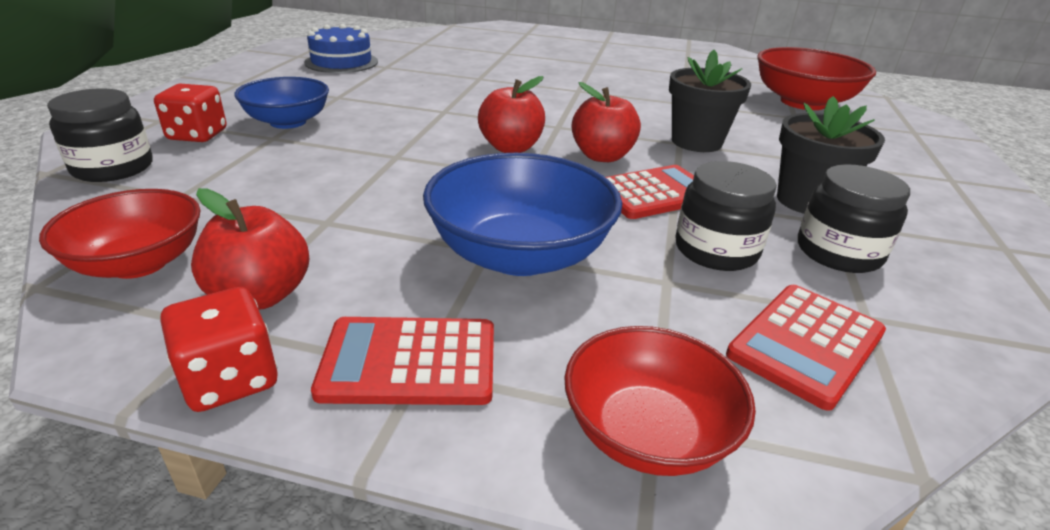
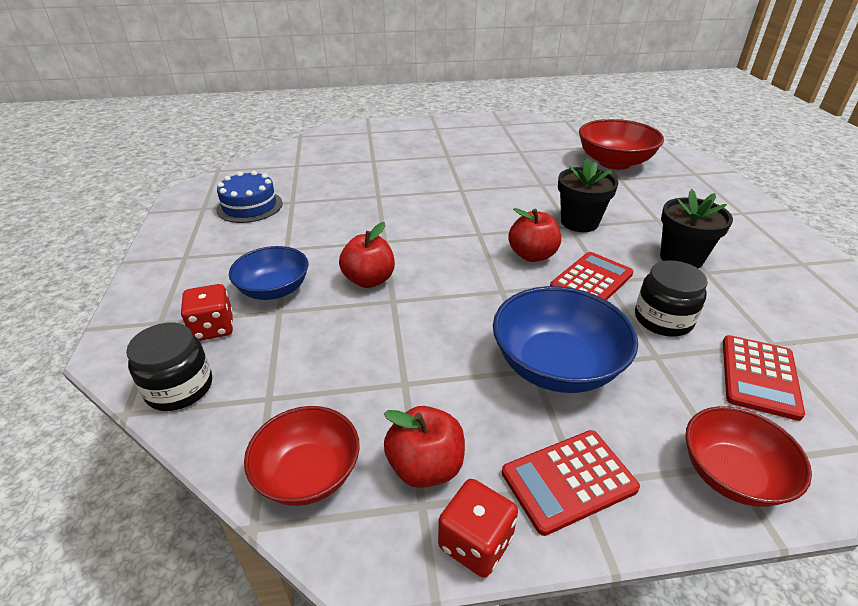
camera: 20 degrees left, 5 degrees up
(511, 147) = (465, 266): red apple -> red apple (369, 280)
(838, 252) = (726, 297): black jar -> none

